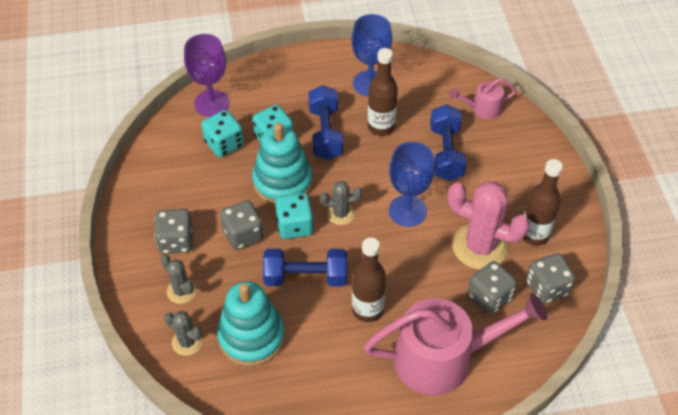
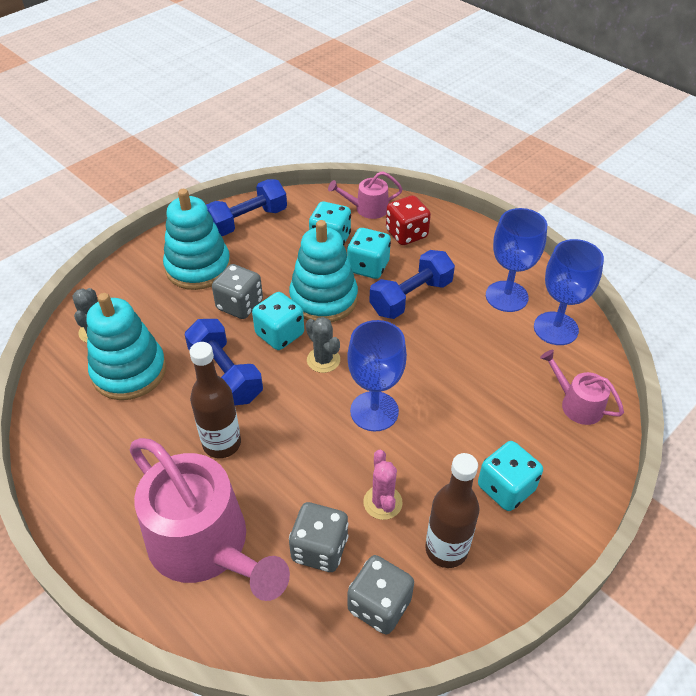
camera: 55 degrees right, 5 degrees down
(176, 241) = (198, 267): grey dice -> turquoise stacking toy
(181, 291) = (147, 299): grey cactus -> none
(211, 103) = (367, 209): purple goblet -> pink watering can
(261, 98) = (406, 234): none -> red dice
(381, 127) = (461, 333): brown bottle -> none
(418, 78) = (555, 328): none -> blue goblet
(446, 153) = (482, 404): blue dumbbell -> blue dumbbell (247, 221)
(480, 247) = (382, 502): pink cactus -> pink cactus, size x0.51
(514, 181) = (506, 488): none -> turquoise dice

